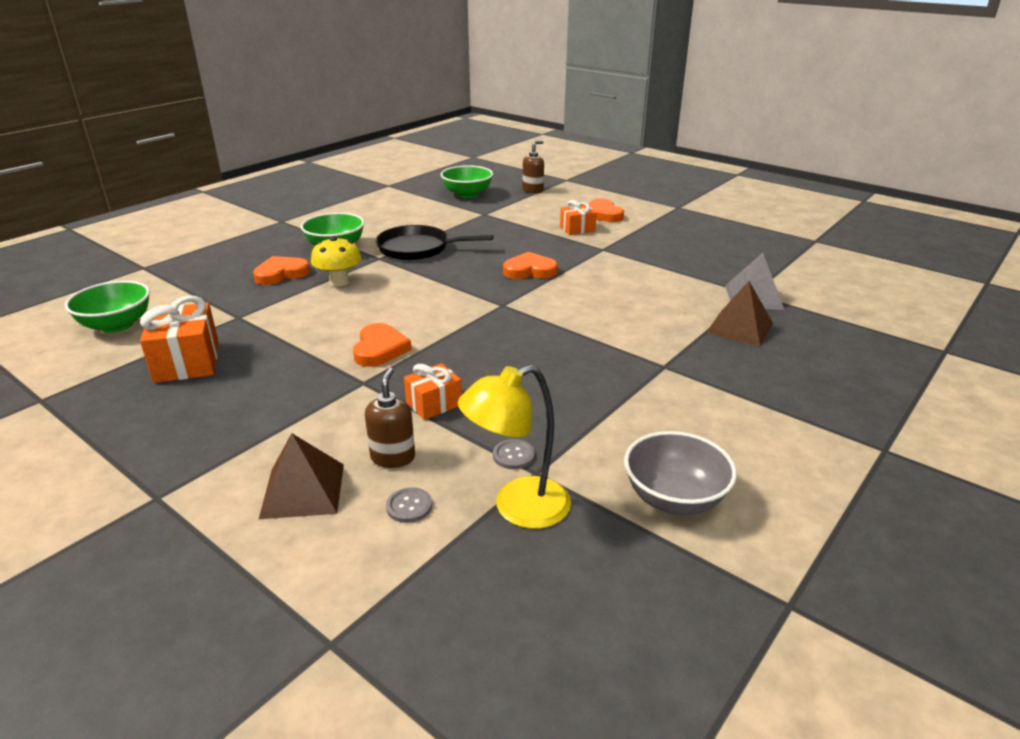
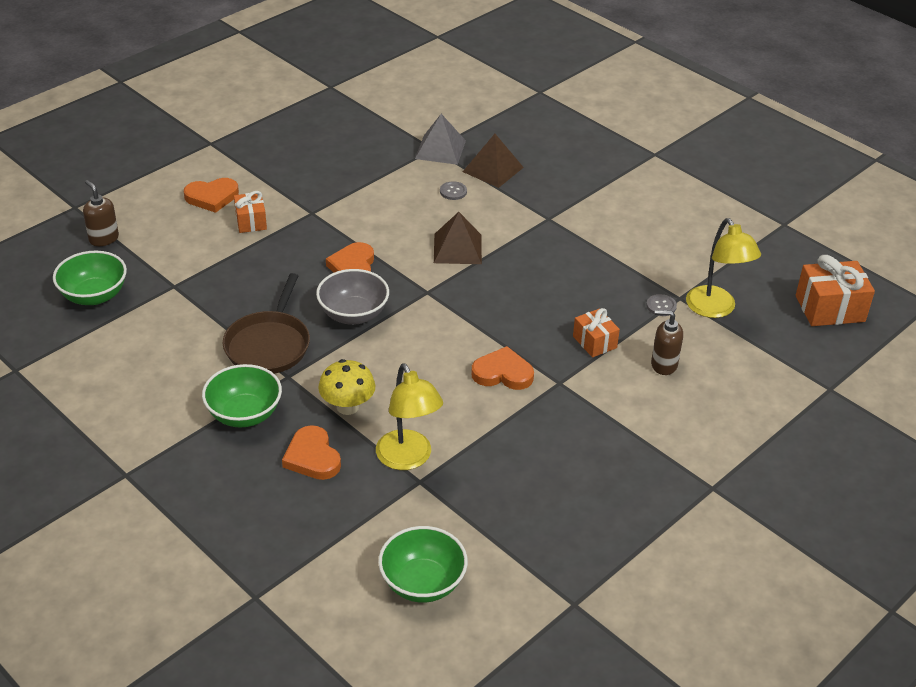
camera: 85 degrees left, 10 degrees up
(187, 362) = (512, 506): orange gift -> orange gift (830, 308)
(267, 310) = (408, 459): none -> yellow lamp
(303, 490) = (701, 409): brown pyramid -> brown pyramid (457, 248)
(409, 506) = (716, 357): grey button -> grey button (453, 191)
(417, 248) = (269, 345): black pan -> brown pan
(674, 499) = (704, 244): grey bowl -> grey bowl (353, 314)

